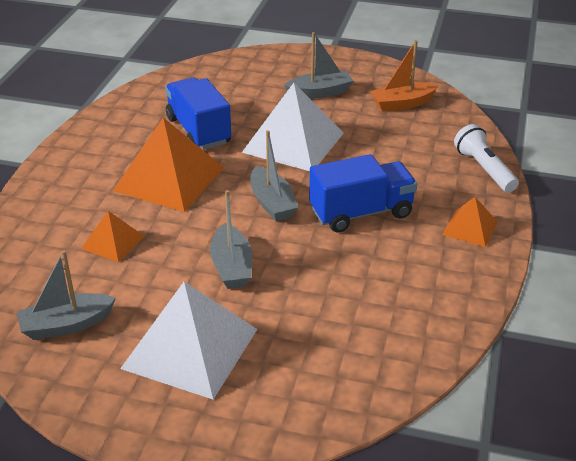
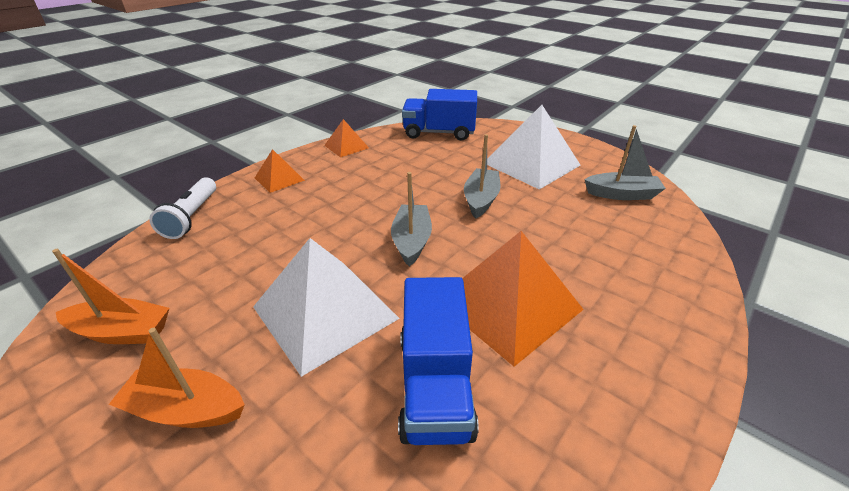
camera: 155 degrees left, 0 degrees up
(113, 242) = (583, 246): orange pyramid -> orange pyramid (346, 146)
(320, 92) = (186, 409): grey boat -> orange boat
(361, 213) = (343, 210): blue truck -> blue truck (439, 133)

